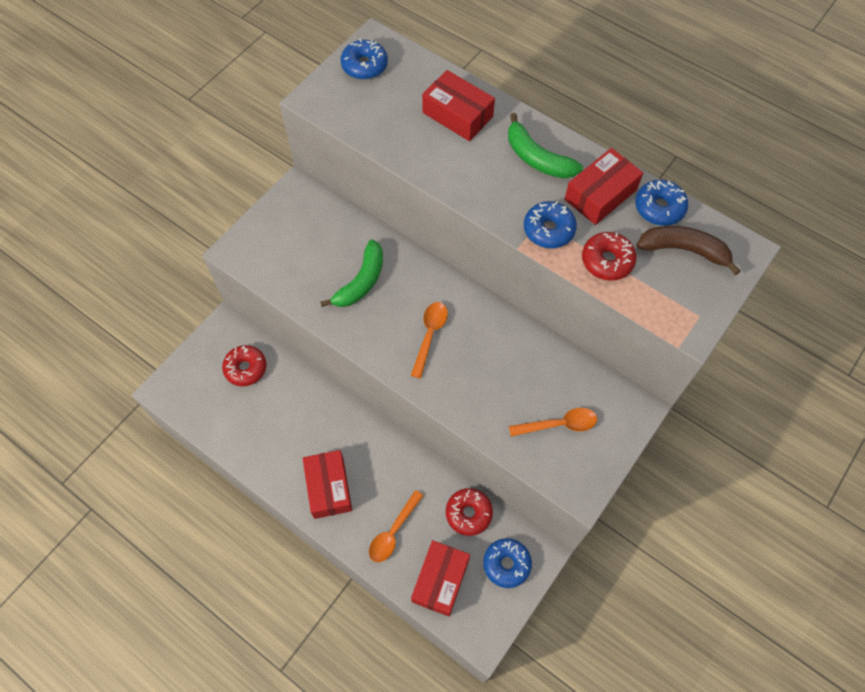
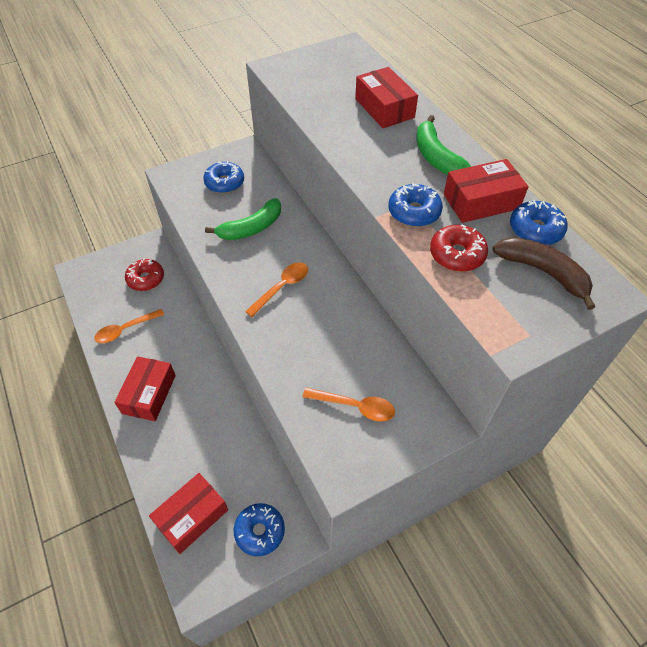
camera: 25 degrees right, 10 degrees down
(364, 66) = (329, 58): blue donut -> blue donut (224, 183)
(393, 532) = (178, 454): orange spoon -> orange spoon (125, 329)
(468, 513) = (252, 469): red donut -> none

